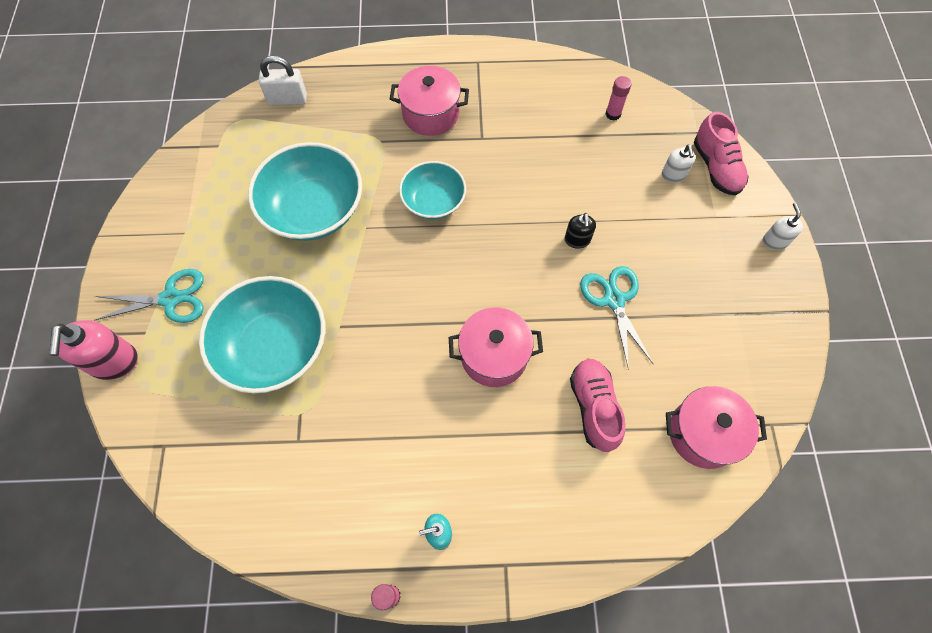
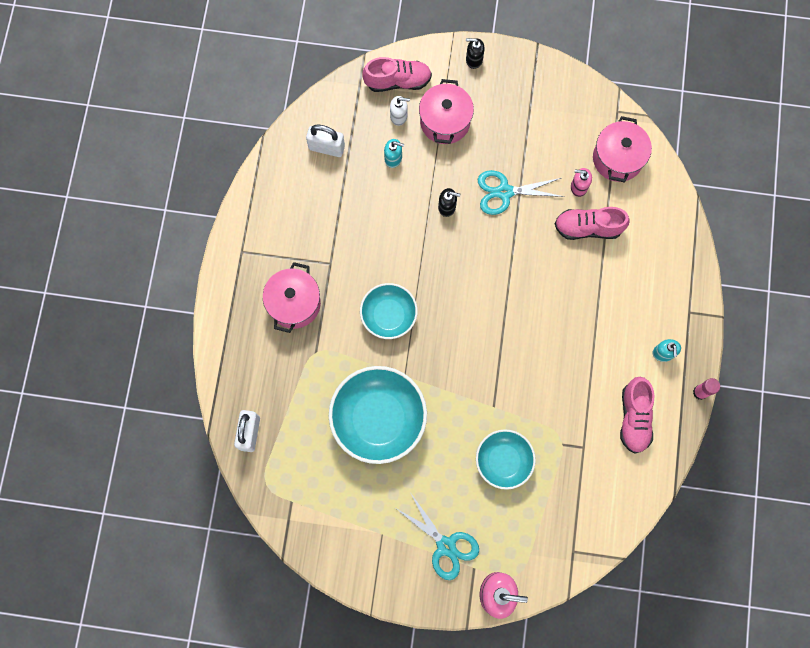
camera: 80 degrees left, 10 degrees up
(171, 299) = (446, 546): turquoise scissors -> turquoise scissors turned 135 degrees clockwise
(274, 347) = (503, 461): turquoise bowl -> turquoise bowl, size x0.61
(343, 503) = (634, 418): none -> pink shoe
(494, 356) = (537, 291): pink pot -> pink pot (445, 121)
(613, 114) = (326, 147): pink glue stick -> white padlock
(620, 177) = (393, 158): none -> turquoise soap dispenser
(647, 388) = (578, 187): none -> pink soap dispenser
(775, 241) = (474, 60): white soap dispenser -> black soap dispenser

